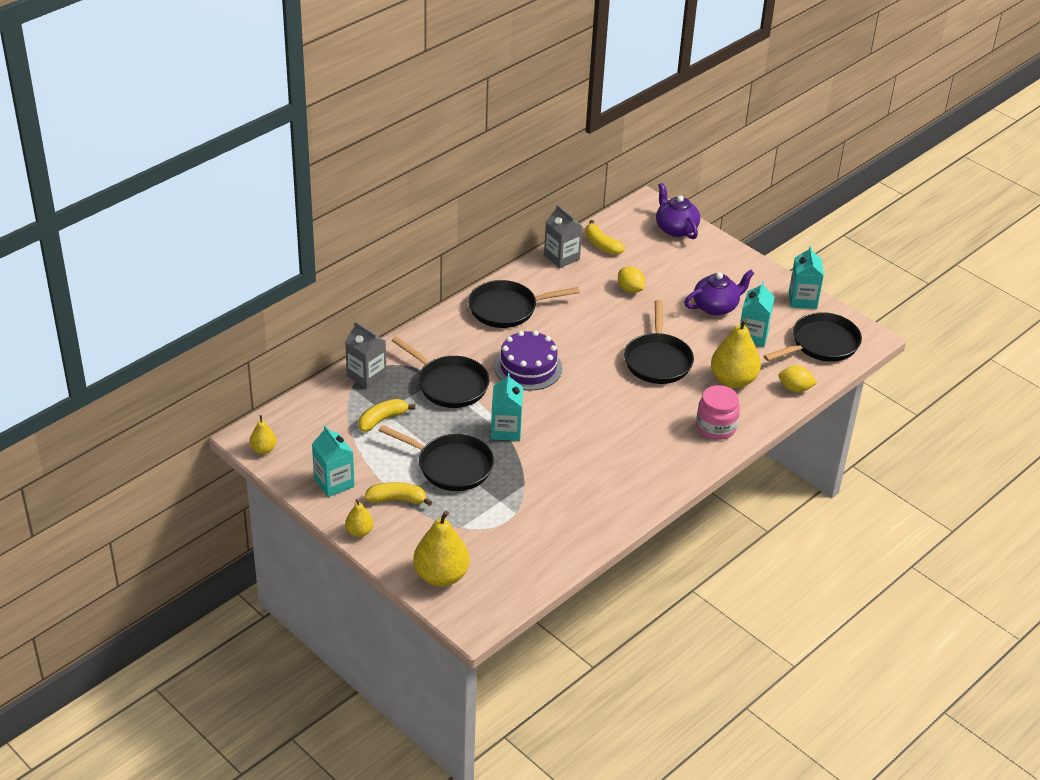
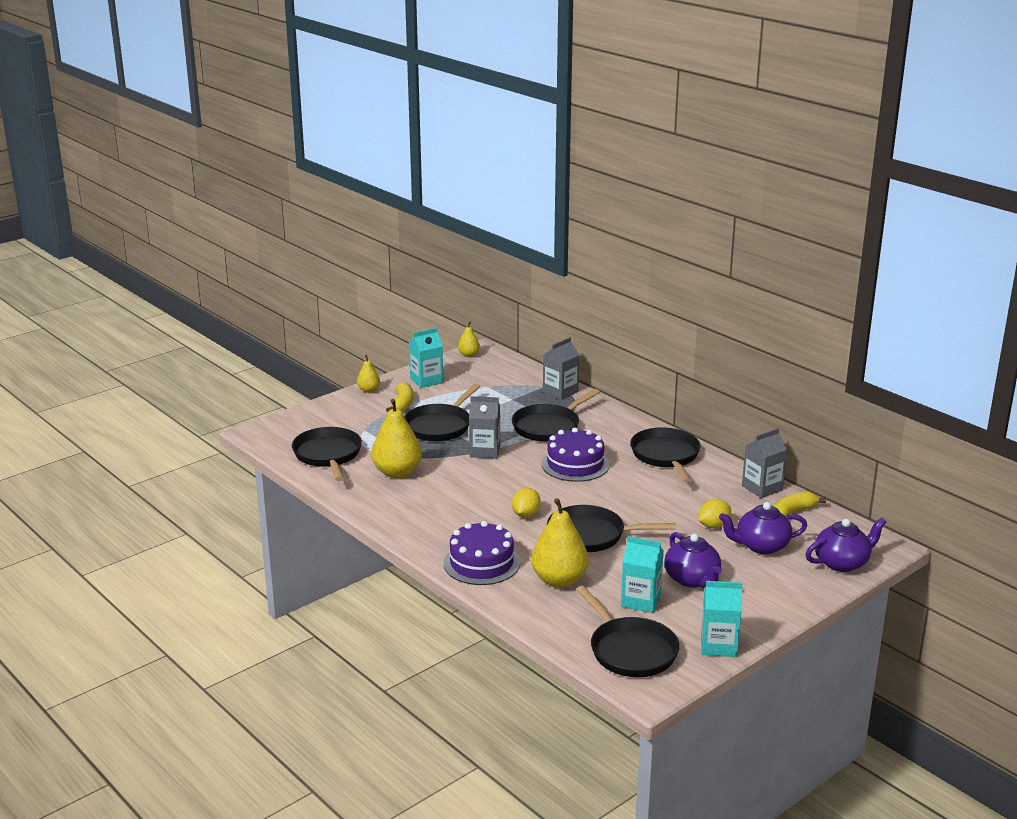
camera: 95 degrees right, 15 degrees down
(382, 420) = (502, 398): yellow banana -> none
(441, 576) = (310, 421): yellow pear -> yellow pear (397, 472)
(506, 430) = (485, 451): turquoise carton -> grey carton
(524, 552) = (328, 455): none -> black pan
(658, 266) = (761, 546): none -> purple teapot
(716, 427) = (481, 563): pink jar -> purple cake
(795, 388) = (545, 621): yellow lemon -> yellow lemon (526, 514)

